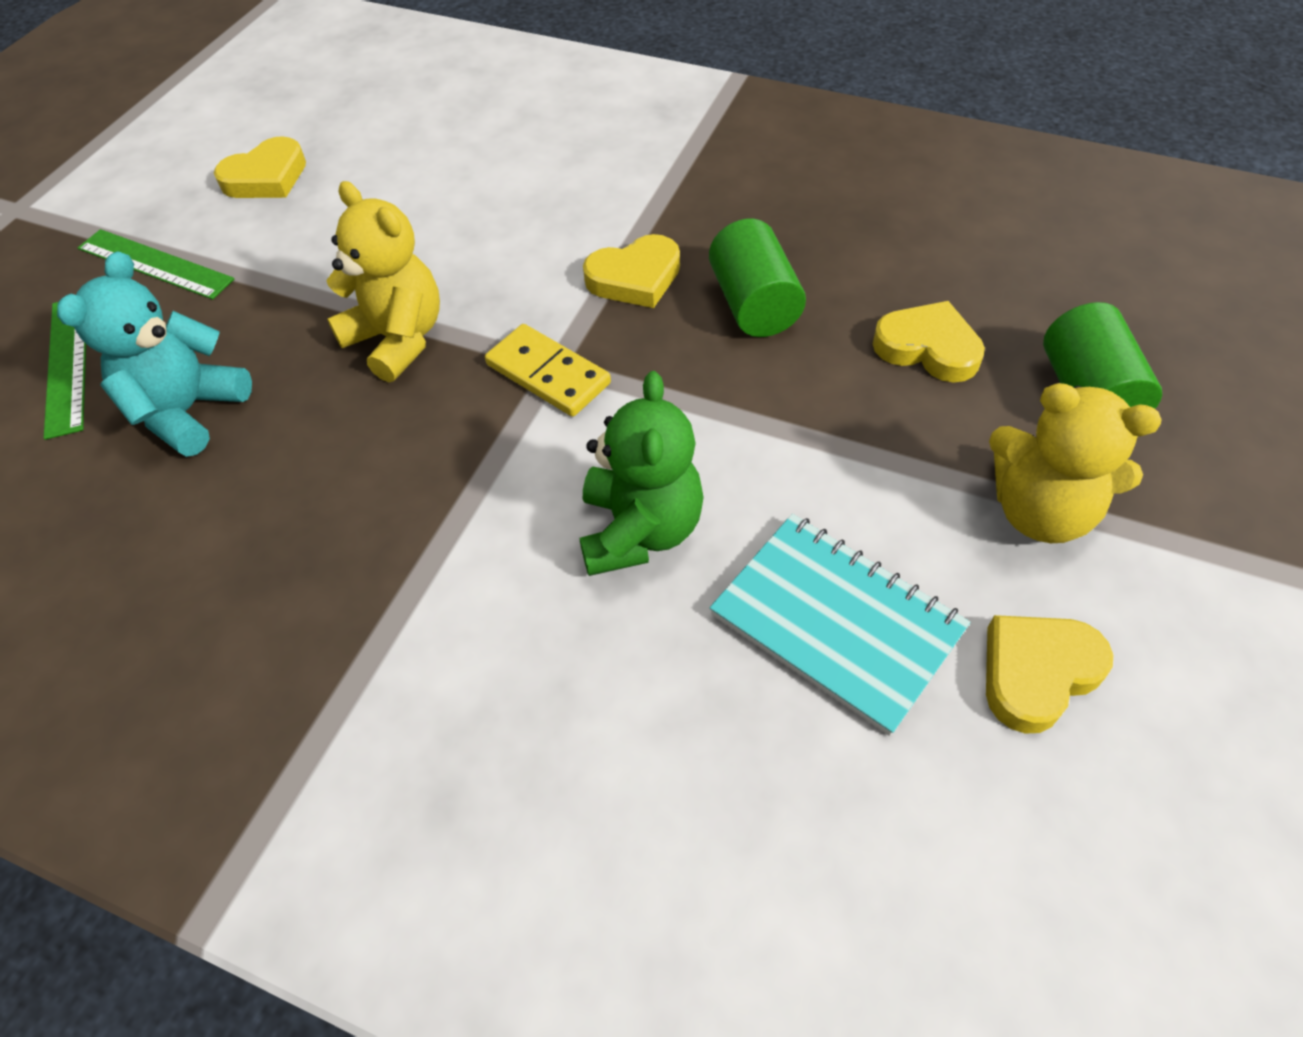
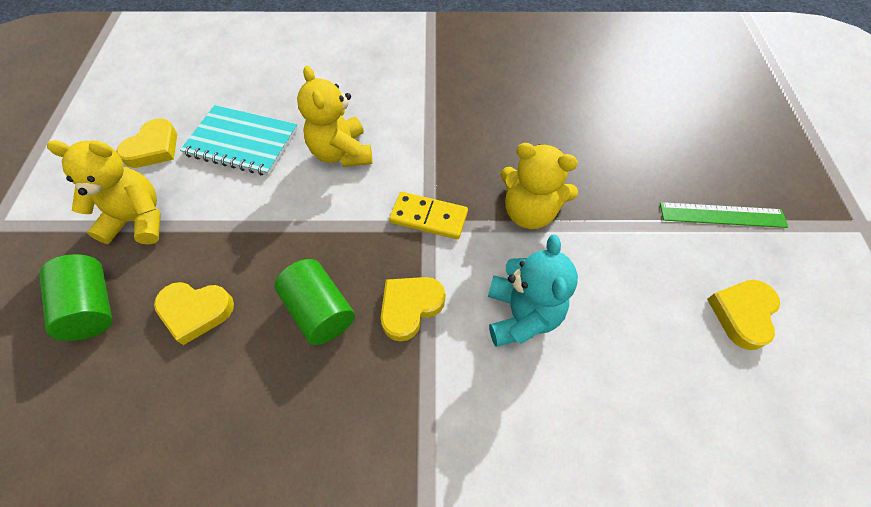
camera: 155 degrees right, 5 degrees up
(67, 364) = (686, 144): green ruler -> none
(188, 411) = (598, 141): turquoise teddy bear -> turquoise teddy bear (521, 315)
(640, 530) = (341, 153): green teddy bear -> yellow teddy bear

